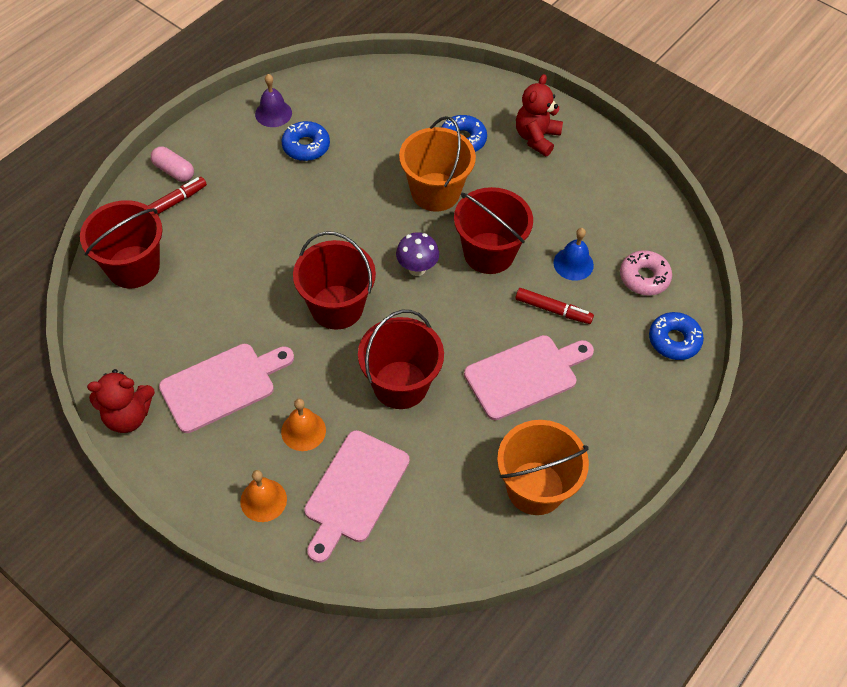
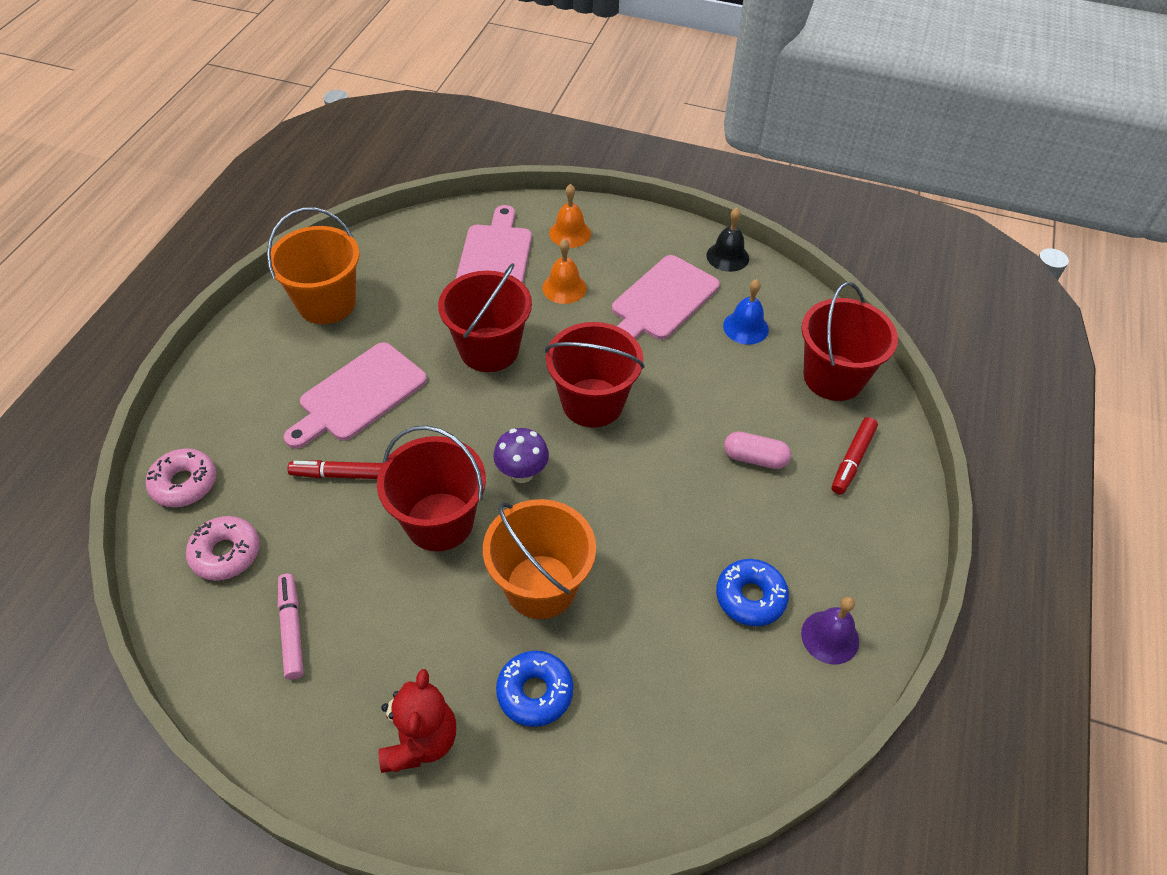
camera: 160 degrees right, 5 degrees down
(128, 416) = (727, 256): red teddy bear -> black bell
(174, 171) = (886, 501): pink capsule -> pink capsule (755, 458)
(573, 264) = (325, 542): blue bell -> blue bell (745, 327)
(603, 216) = (292, 630): none -> pink marker
(674, 340) = (184, 483): blue donut -> pink donut

